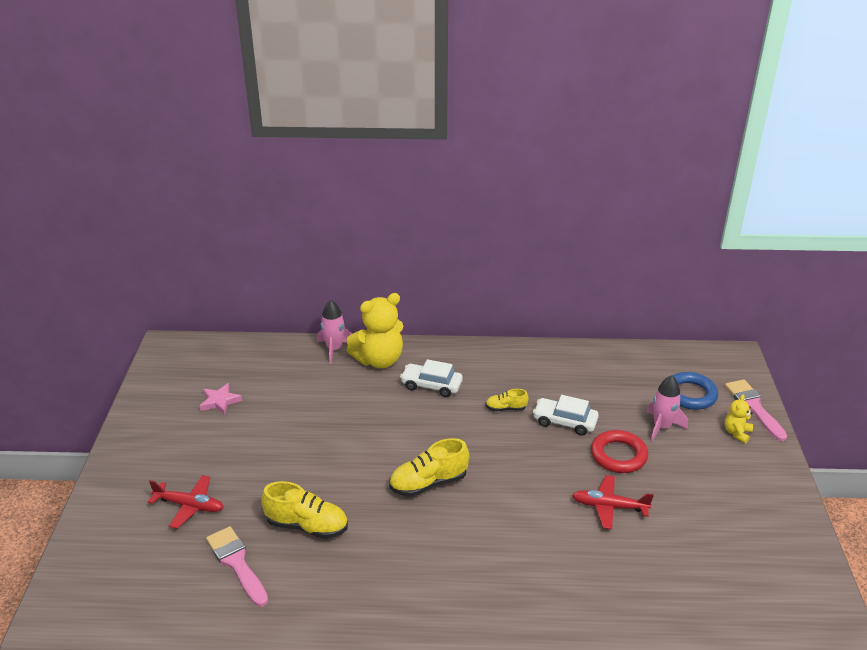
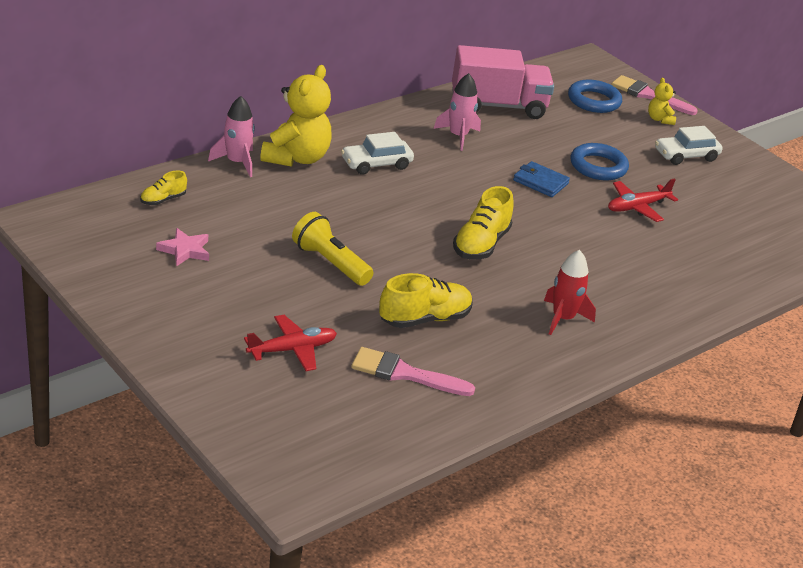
camera: 45 degrees left, 0 degrees up
(299, 450) = (330, 263): none -> yellow flashlight
(413, 578) = (562, 318): none -> red rocket
(506, 408) = (466, 161): yellow shoe -> yellow shoe (163, 200)
(547, 449) = (540, 182): none -> blue wallet
(565, 422) = (527, 155): white car -> white car (686, 156)
(593, 371) = (498, 106): none -> pink truck
(618, 455) = (598, 166): red ring -> blue ring
(662, 427) = (603, 133): pink rocket -> pink rocket (458, 136)

